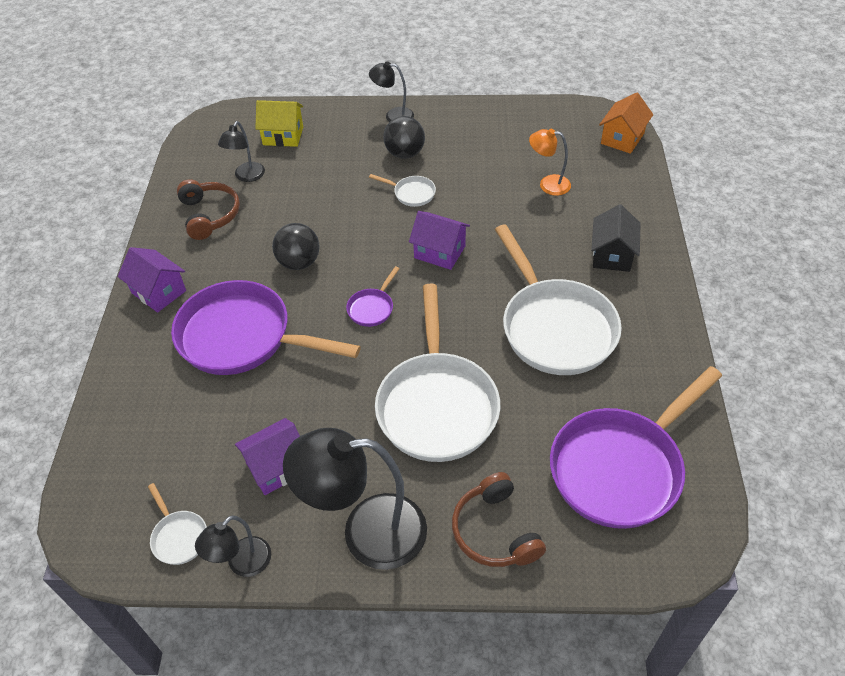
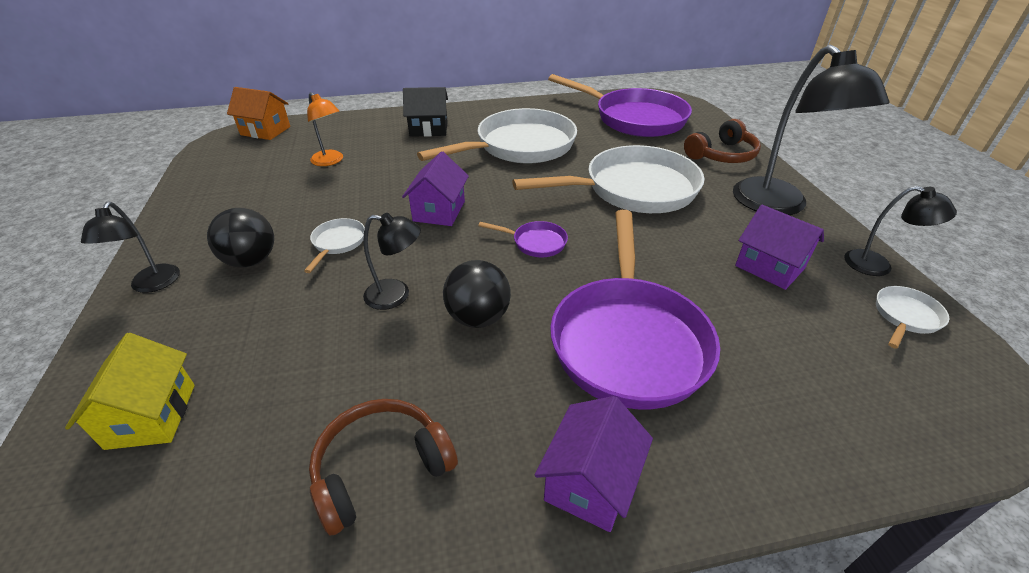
camera: 105 degrees left, 10 degrees down
(247, 176) = (270, 440): black lamp -> black lamp (396, 295)
(548, 184) = (330, 161): orange lamp -> orange lamp turned 45 degrees counterclockwise

